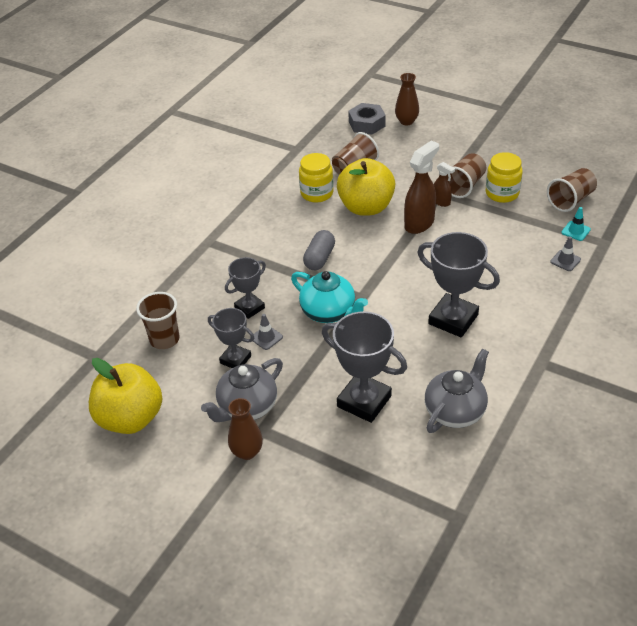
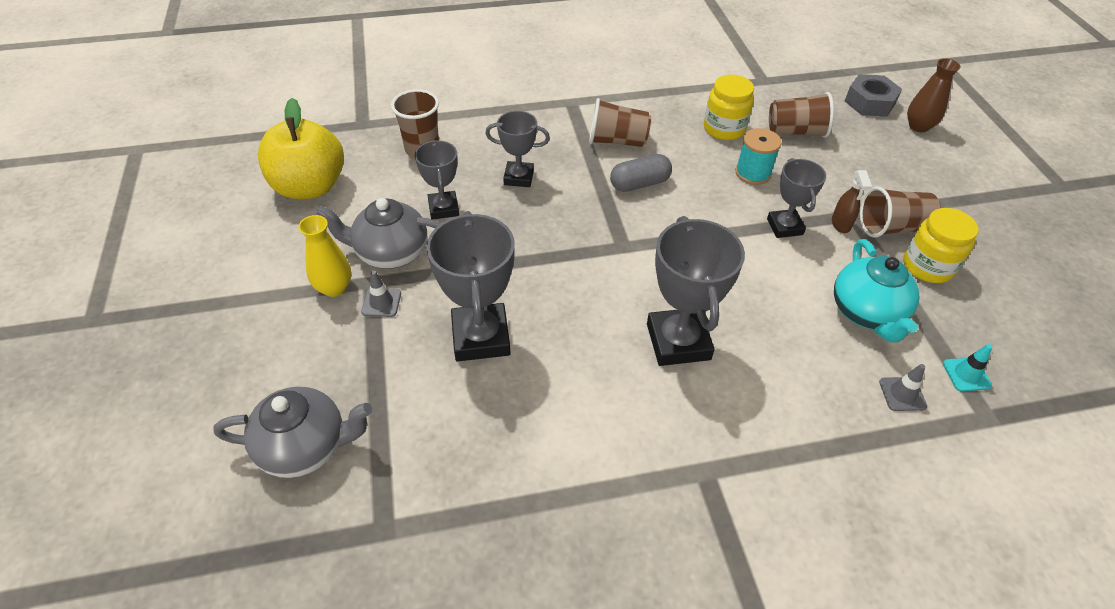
camera: 45 degrees right, 5 degrees up
(247, 452) = (334, 288): brown vase -> yellow vase
(266, 337) = (493, 212): grey traffic cone -> grey traffic cone (381, 302)
(329, 312) = (574, 235): turquoise teapot -> turquoise teapot (866, 313)
(366, 207) = (753, 173): yellow apple -> turquoise spool
(419, 223) = (784, 227): brown spray bottle -> grey trophy
(455, 411) = (542, 428): grey teapot -> grey teapot (305, 447)
(570, 200) = (1011, 337): brown cup -> brown cup (617, 141)

